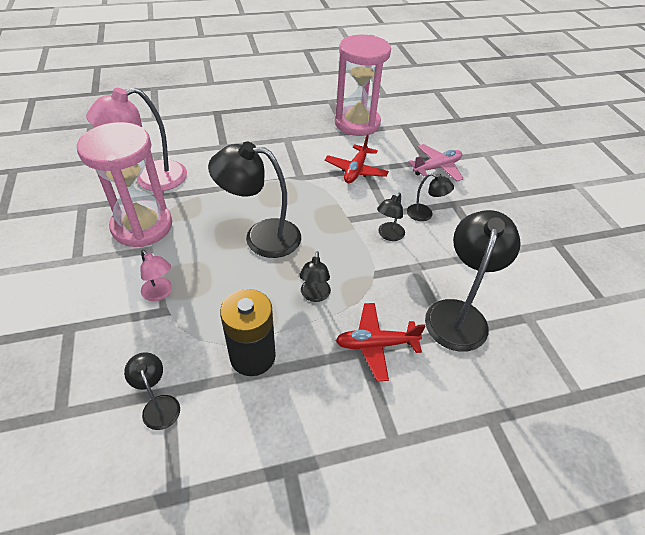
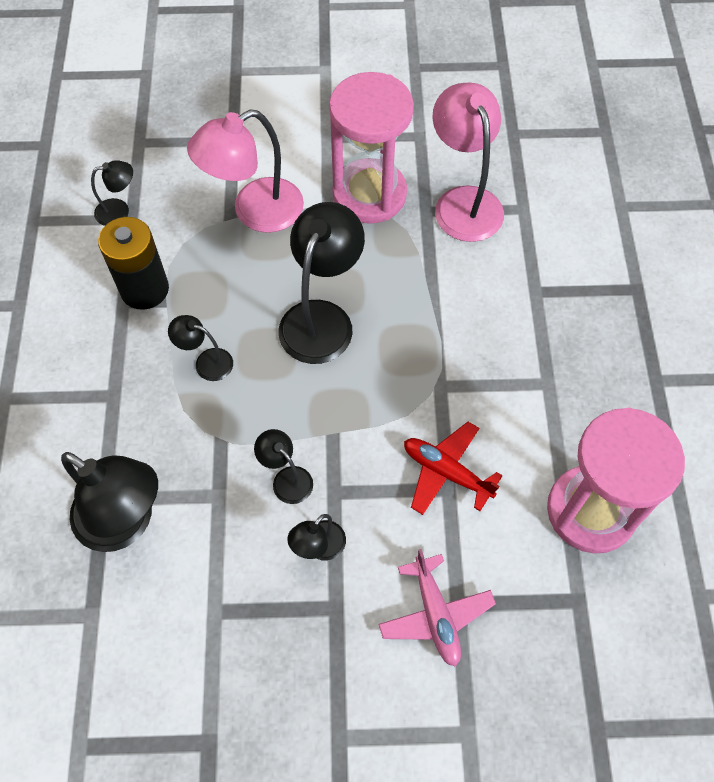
camera: 105 degrees right, 15 degrees up
(160, 293) = (255, 212): pink lamp -> pink lamp, size x2.00
(376, 344) = (116, 411): red plane -> none

